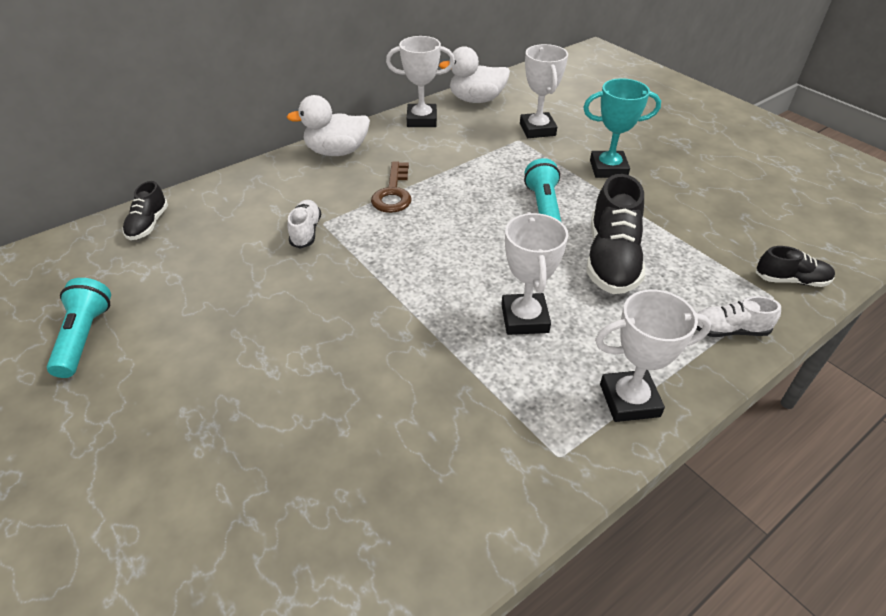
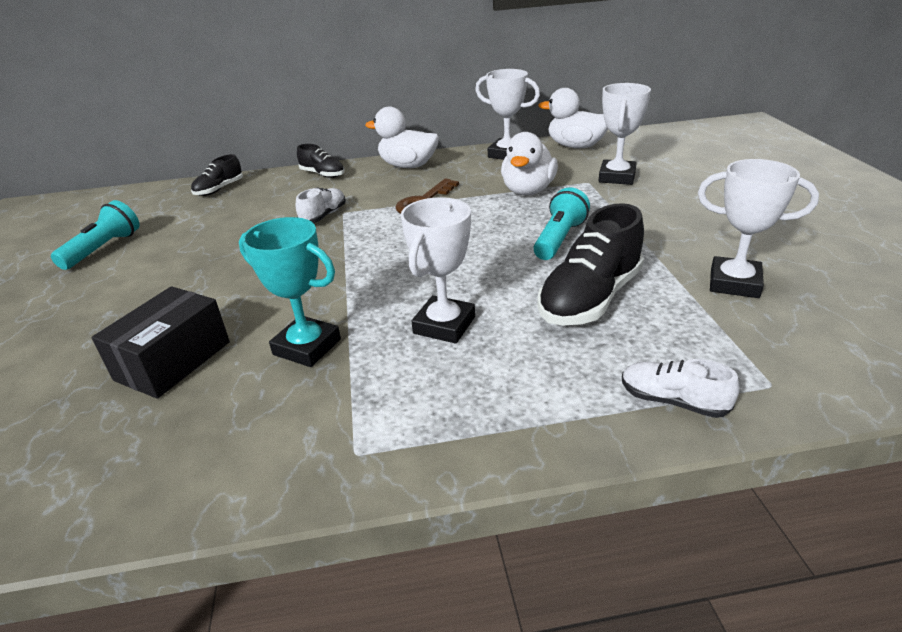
camera: 30 degrees right, 10 degrees down
(316, 436) = (173, 361): none -> black box
(476, 160) = (528, 191): none -> white duck
(608, 169) = (665, 221): turquoise trophy -> turquoise trophy (307, 347)
(629, 400) = (481, 429): white trophy -> white trophy (734, 283)
(791, 280) = (815, 374): black shoe -> black shoe (323, 174)

